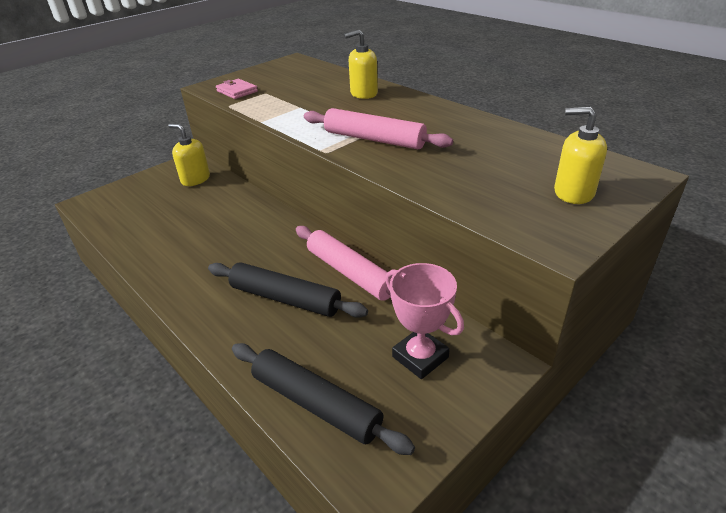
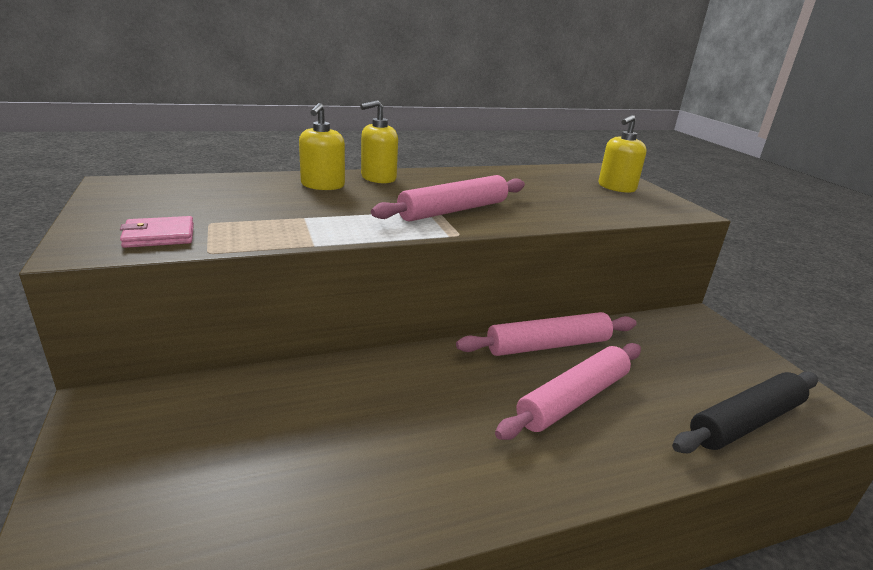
camera: 70 degrees left, 10 degrees down
(195, 179) = (179, 411): yellow soap dispenser -> yellow soap dispenser (378, 178)
(285, 298) = (573, 399): black rolling pin -> pink rolling pin
(420, 357) = (686, 348): pink trophy -> none

